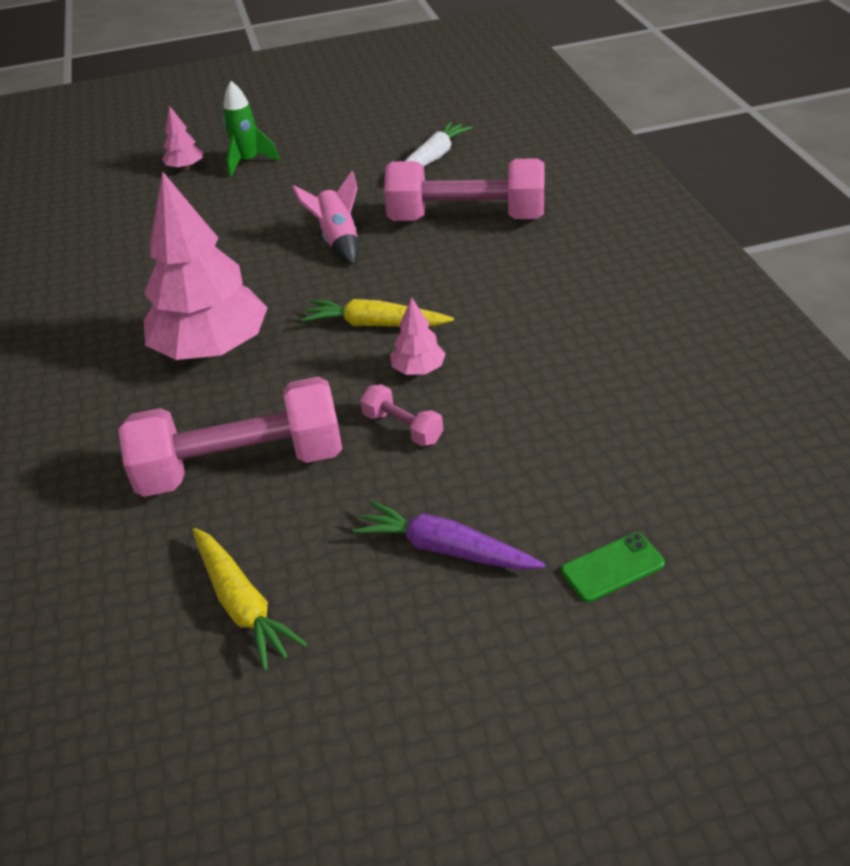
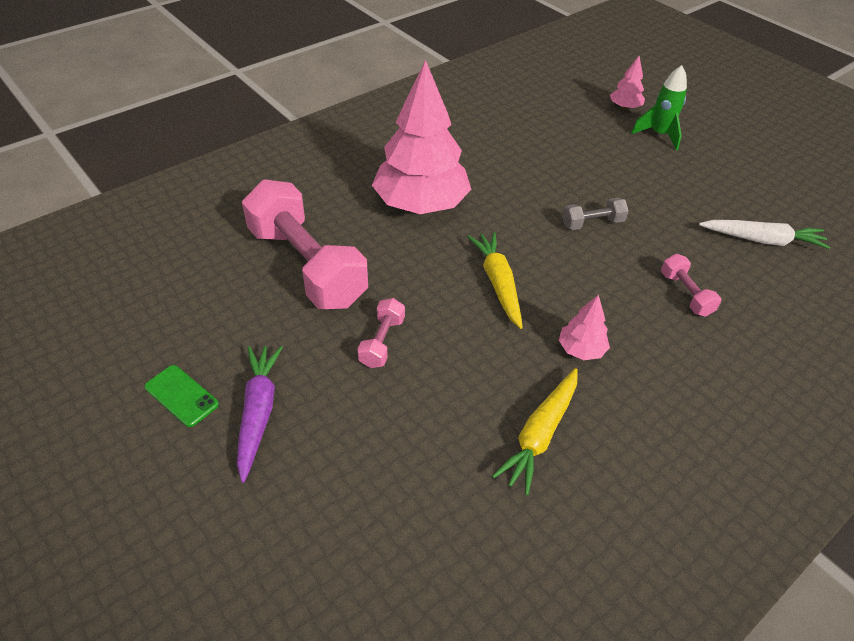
camera: 60 degrees right, 5 degrees up
(242, 604) = (179, 315): yellow carrot -> yellow carrot (540, 434)
(338, 241) = (592, 223): pink rocket -> grey dumbbell
(418, 369) = (456, 329): pink tree -> pink tree (581, 349)
(466, 219) = (685, 294): pink dumbbell -> pink dumbbell, size x0.43
(612, 567) = (268, 538): green phone -> green phone (181, 395)

